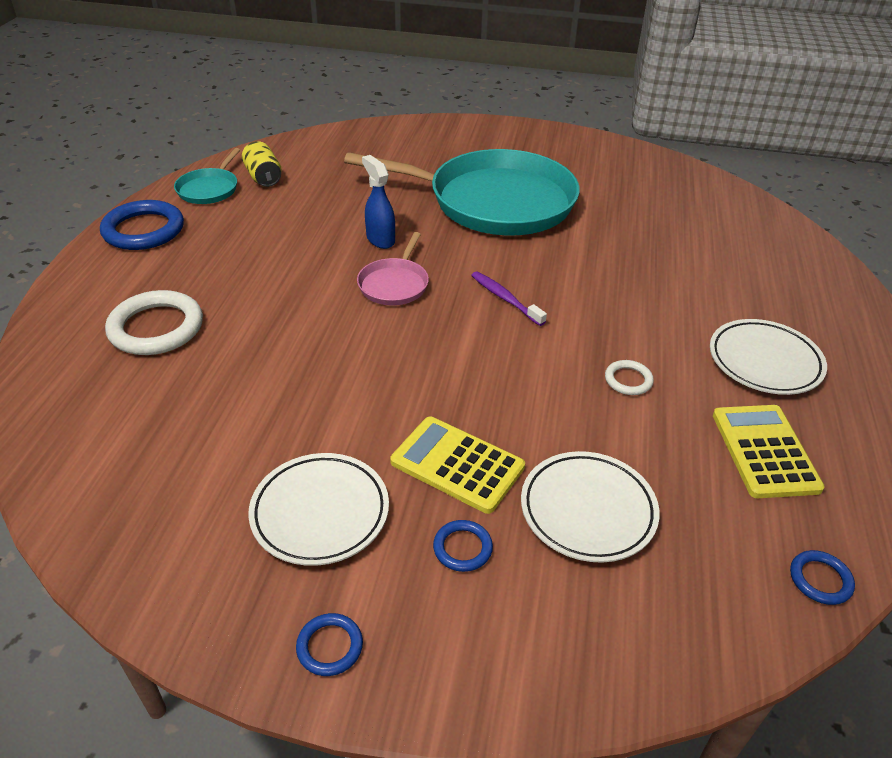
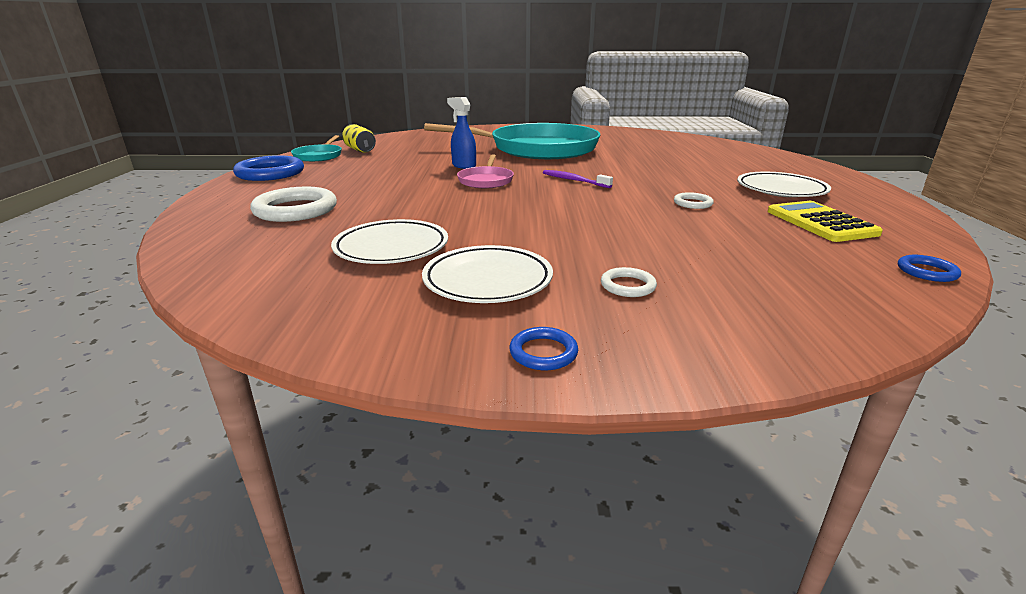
camera: 10 degrees left, 15 degrees down
(457, 464) = (591, 248): yellow calculator -> none
(462, 548) = (628, 286): blue ring -> white ring
(588, 510) = (715, 258): white plate -> white plate (391, 248)

